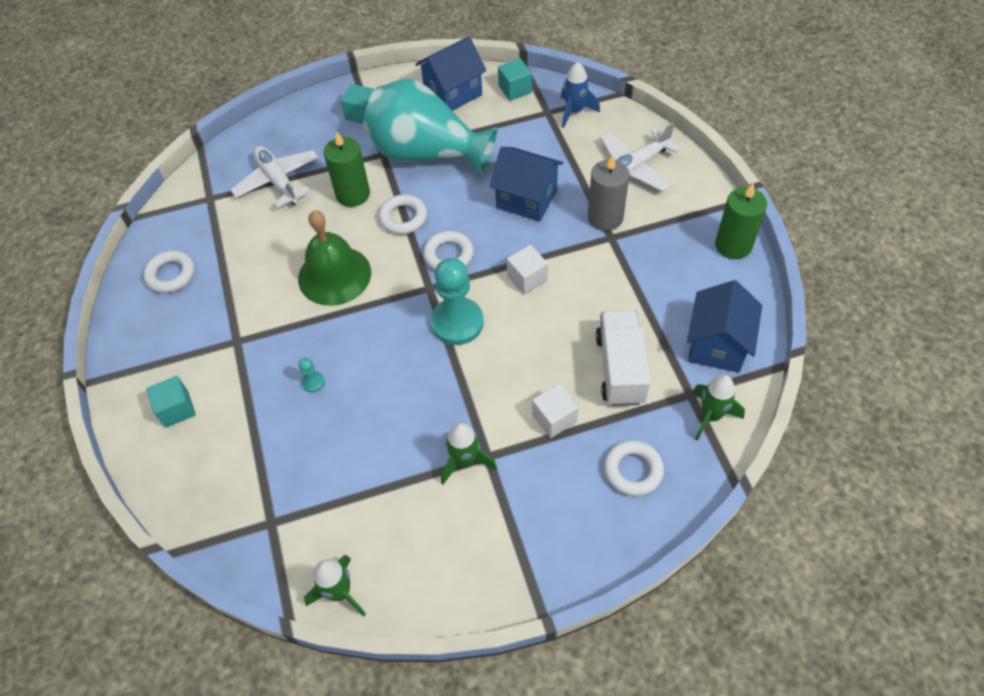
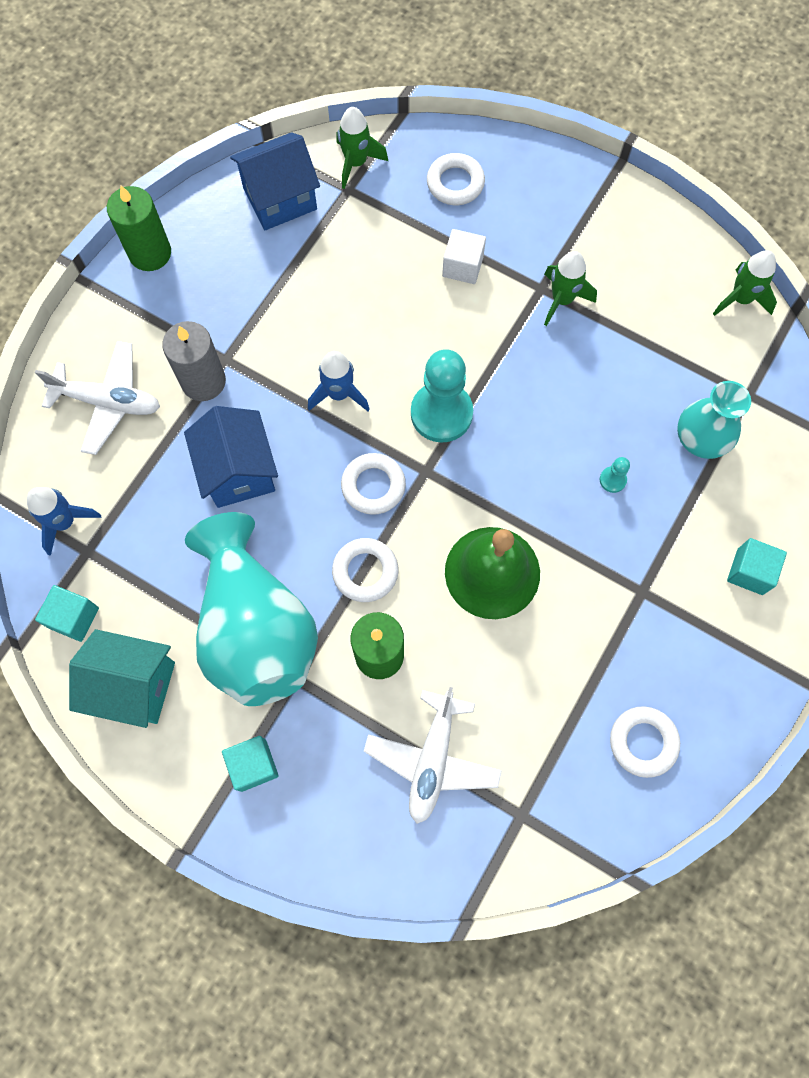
camera: 135 degrees left, 15 degrees up
(278, 460) = (701, 438): none -> turquoise vase
(453, 93) = (134, 685): blue house -> turquoise house
(527, 278) = (339, 394): white cube -> blue rocket
(620, 369) = (370, 252): white truck -> none

